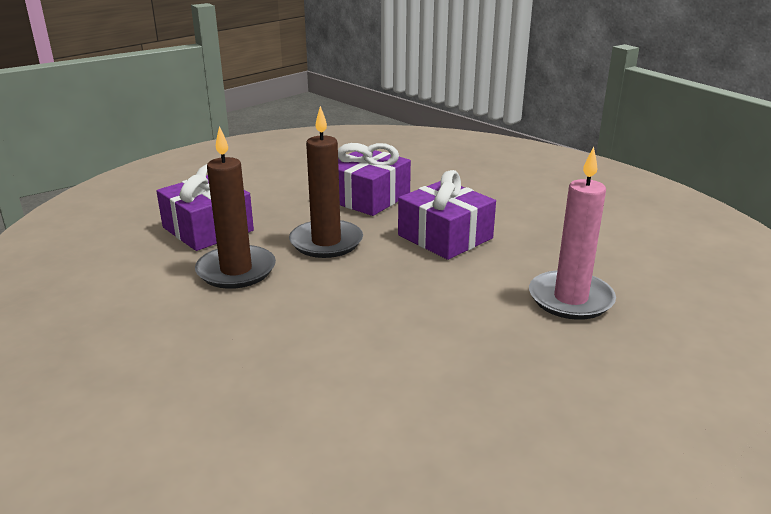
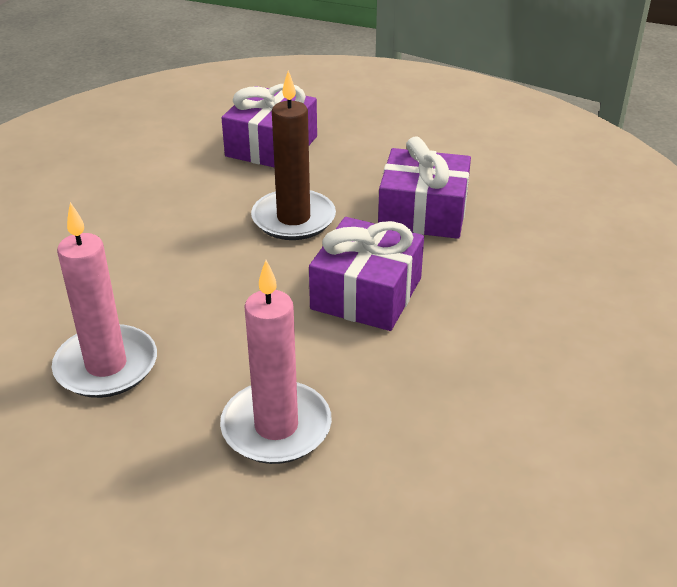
camera: 65 degrees right, 10 degrees up
(236, 270) = (203, 189): brown candle -> none
(458, 361) = (106, 366): none -> pink candle

